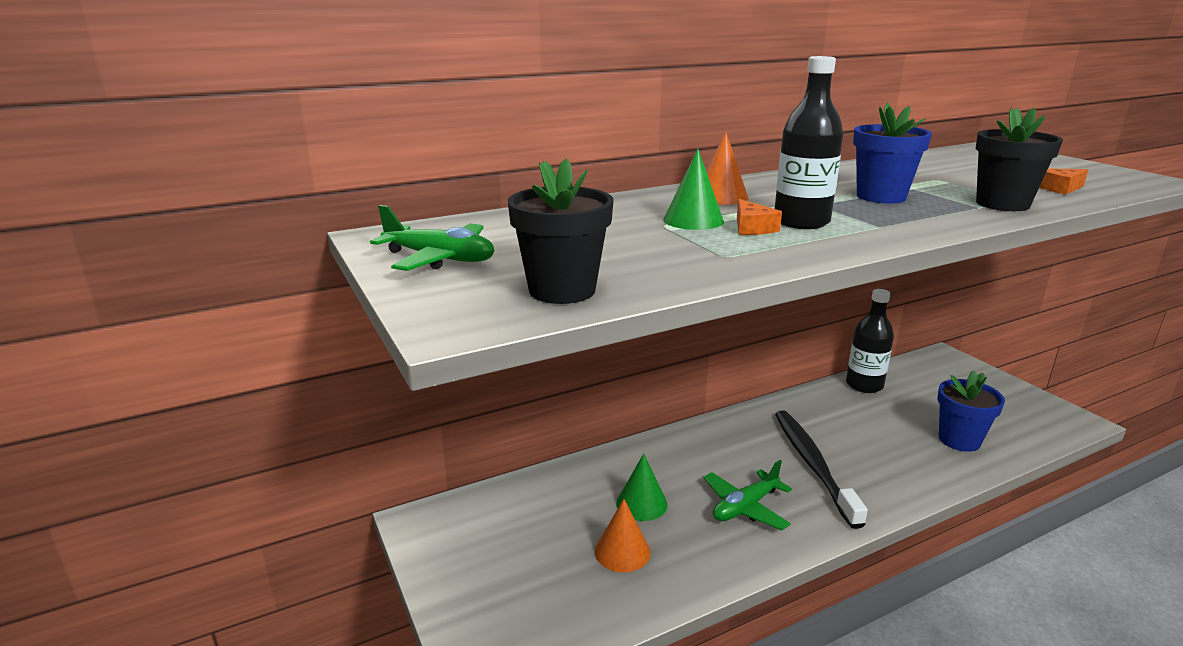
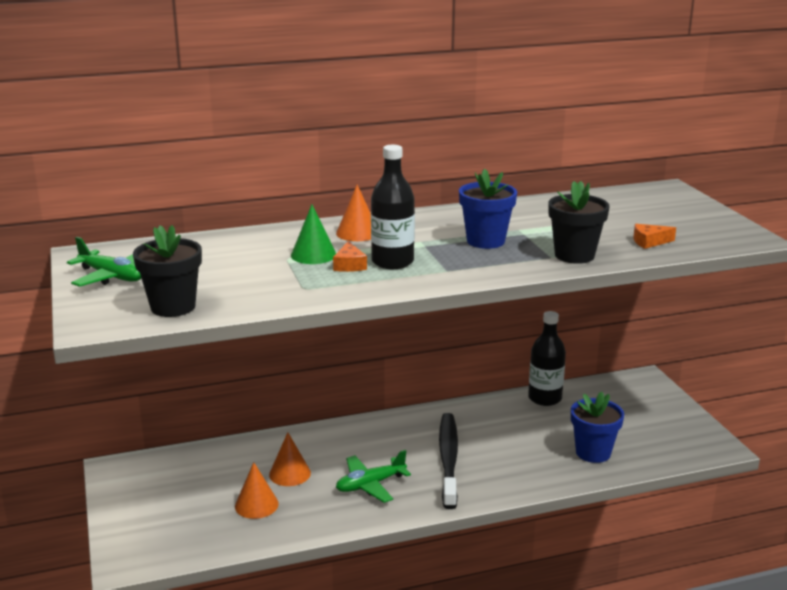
camera: 10 degrees right, 0 degrees up
(641, 503) = (290, 473): green cone -> orange cone

